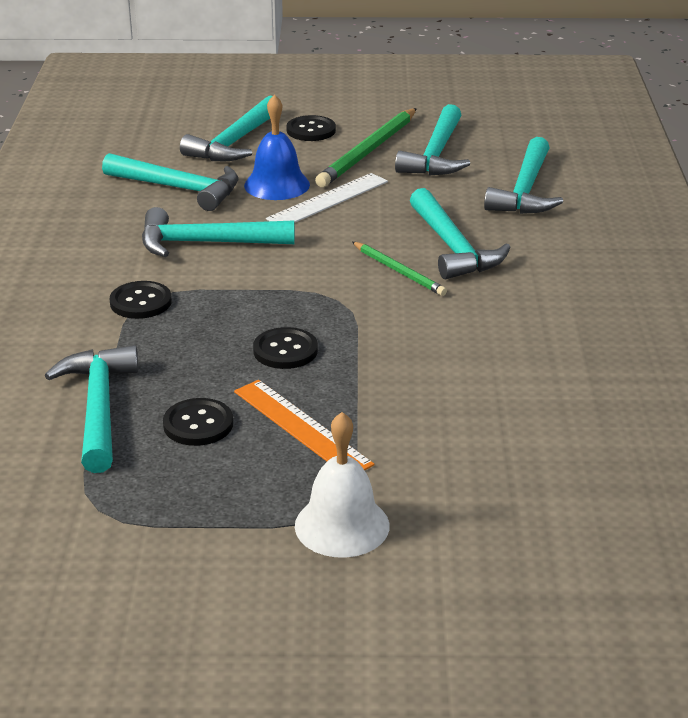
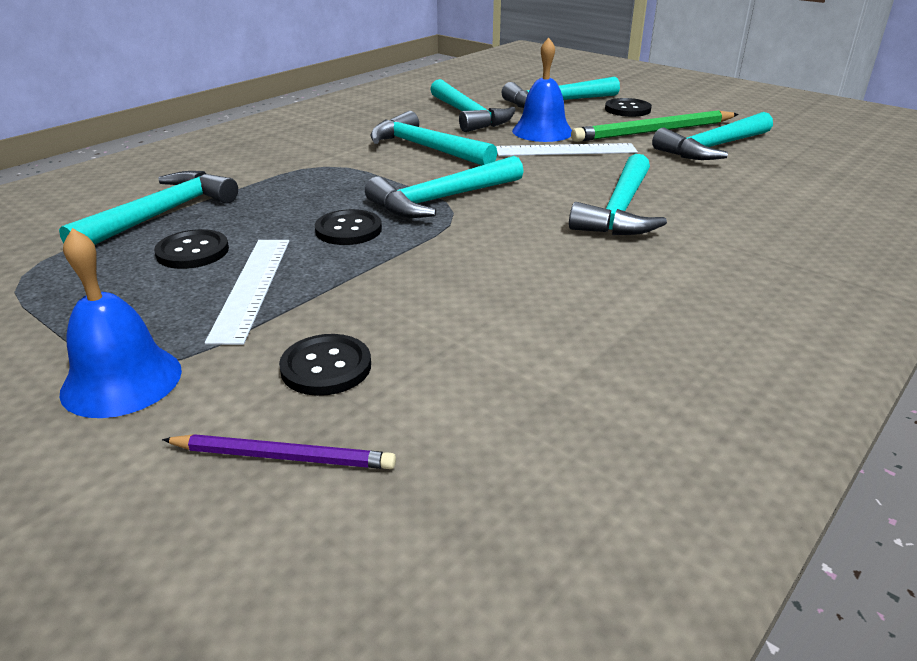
camera: 40 degrees right, 0 degrees up
(141, 302) = (316, 166): black button -> black button (326, 367)
(301, 427) = (251, 287): orange ruler -> white ruler
(342, 525) = (121, 381): white bell -> blue bell
(399, 271) = (540, 211): green pencil -> none
(514, 507) = (283, 456): none -> purple pencil
(525, 191) = (763, 193): turquoise hammer -> turquoise hammer (442, 200)

